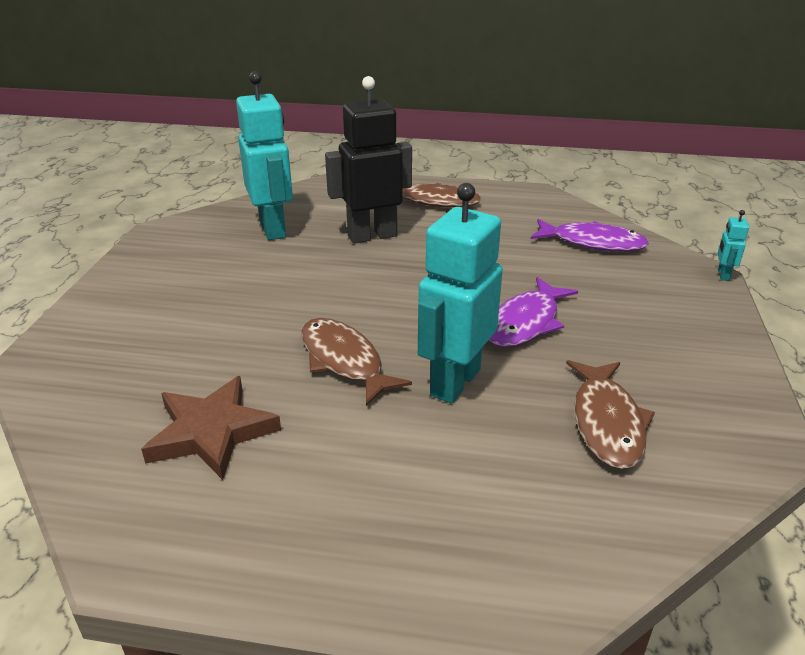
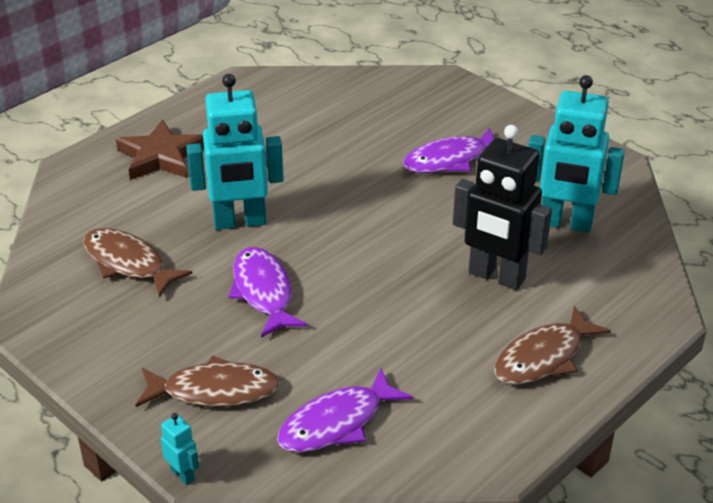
camera: 125 degrees right, 5 degrees up
(211, 432) = (303, 121): brown star -> brown star (161, 156)
(220, 303) = (450, 160): none -> purple fish
(344, 361) = (316, 187): brown fish -> brown fish (214, 391)
(372, 236) = (496, 276): black robot -> black robot turned 105 degrees clockwise
(454, 382) = (240, 222): turquoise robot -> turquoise robot turned 105 degrees clockwise

